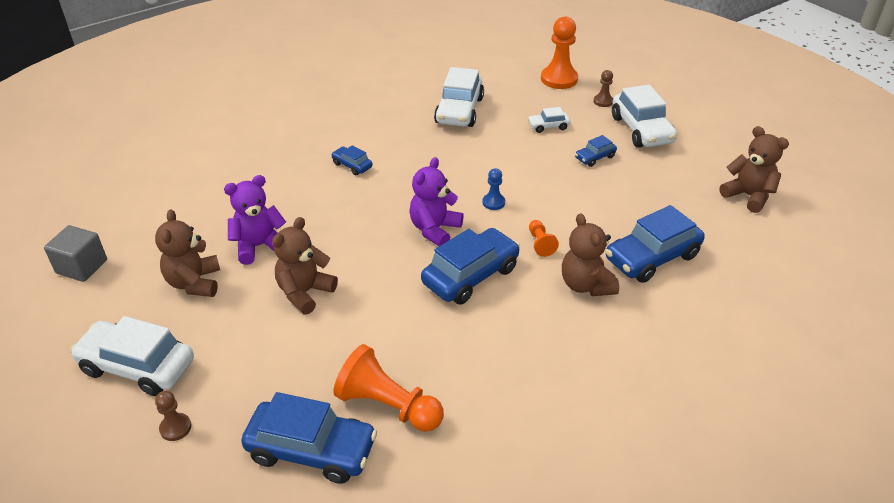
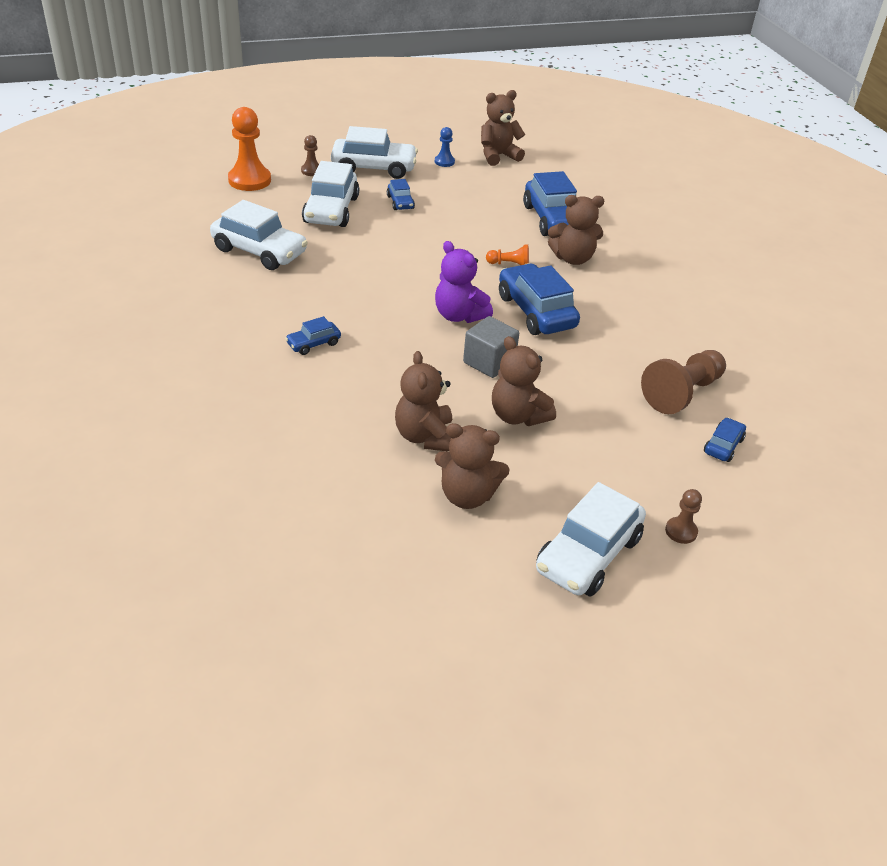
camera: 75 degrees left, 0 degrees up
(82, 267) = (389, 597): grey cube -> grey cube (489, 362)
(259, 246) = (425, 437): purple teddy bear -> brown teddy bear
(311, 450) = (723, 446): blue car -> blue car, size x0.49
(388, 405) = (682, 393): orange pawn -> brown pawn
(493, 202) = (436, 272): blue pawn -> blue pawn (444, 162)
(548, 126) = (331, 210): white car -> white car, size x2.03

